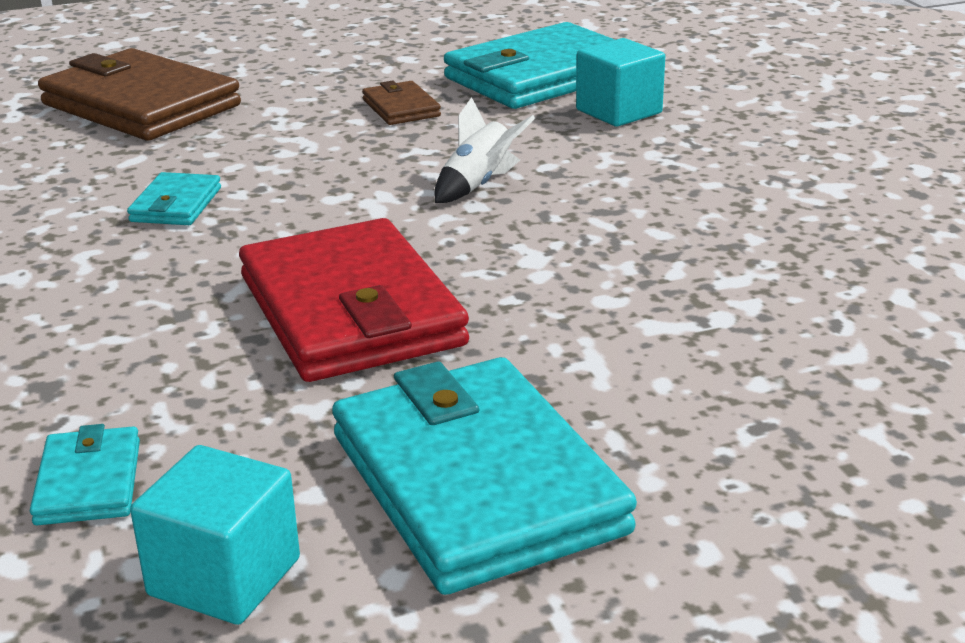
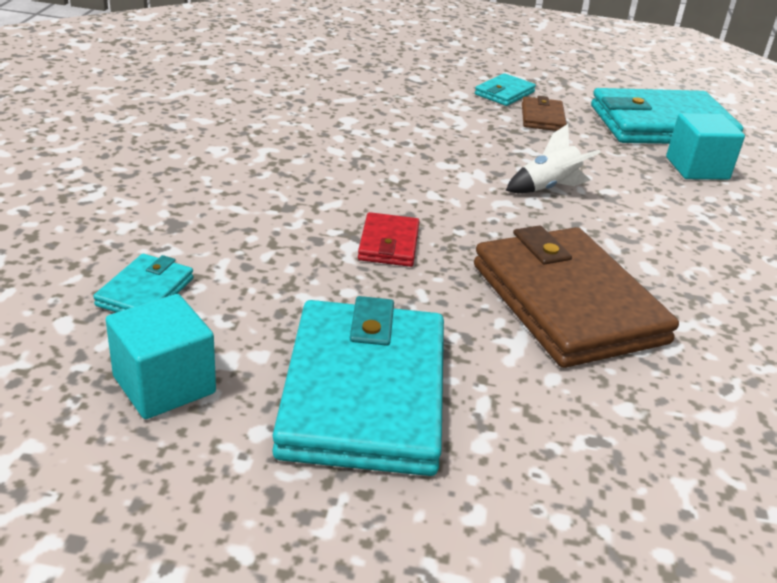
camera: 25 degrees right, 5 degrees up
(140, 105) = (380, 65): brown wallet -> brown wallet (567, 303)
(176, 205) = (345, 136): turquoise wallet -> turquoise wallet (504, 93)
(351, 311) = (389, 244): red wallet -> red wallet, size x0.46

